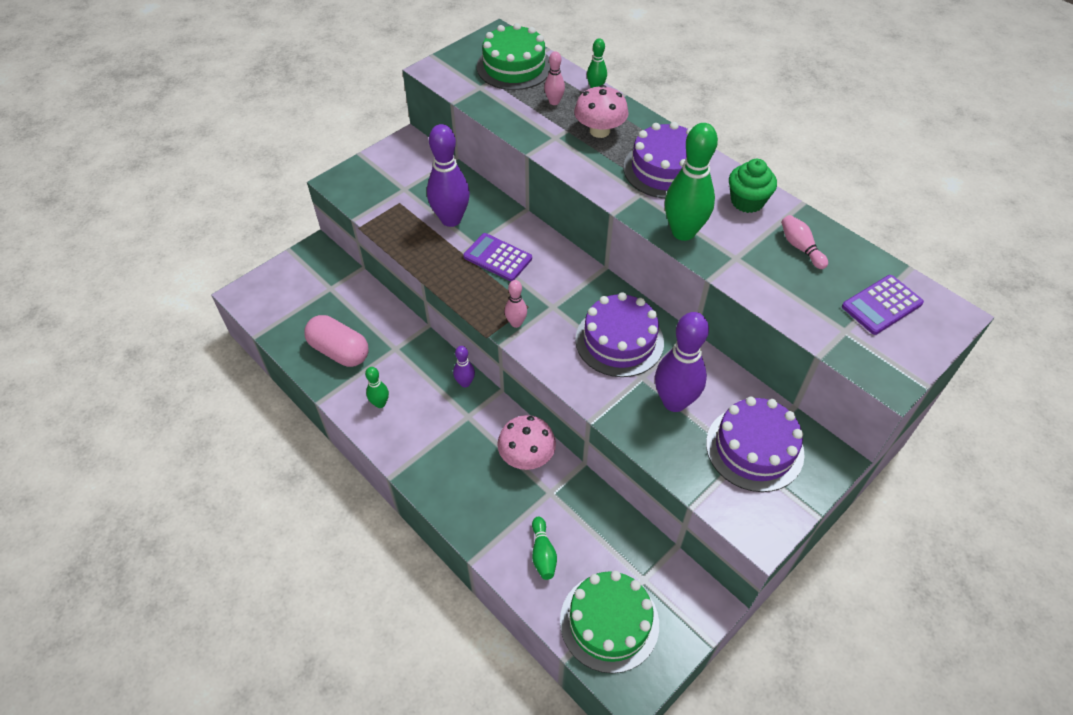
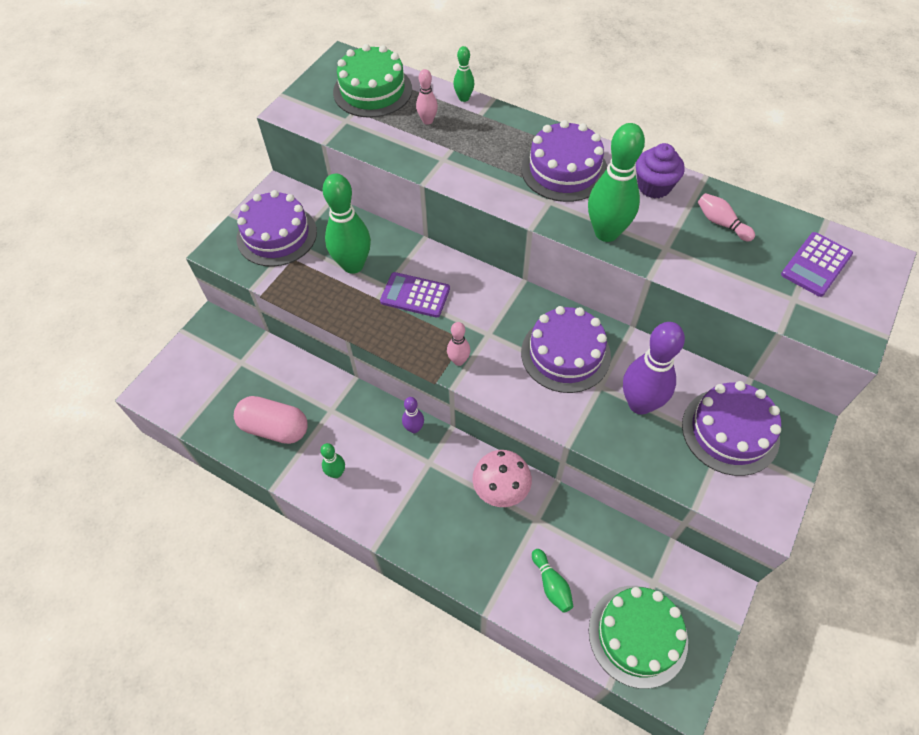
camera: 15 degrees left, 5 degrees up
(392, 179) = (277, 235): none -> purple cake
(451, 219) = (353, 265): purple bowling pin -> green bowling pin
(599, 131) = (484, 142): pink mushroom -> none
(747, 201) = (654, 186): green cupcake -> purple cupcake

